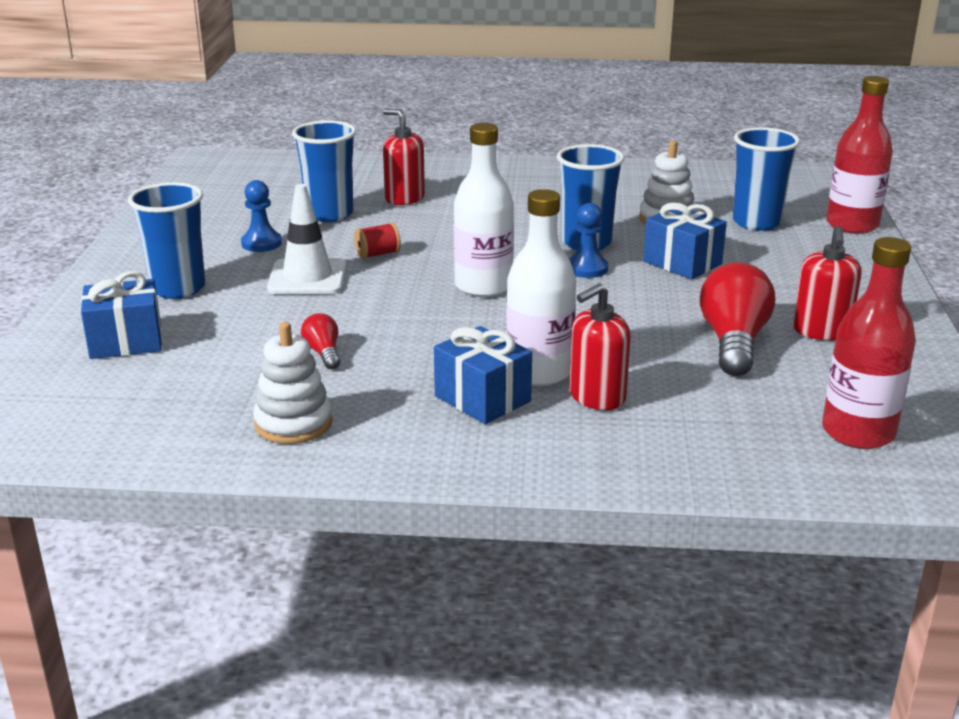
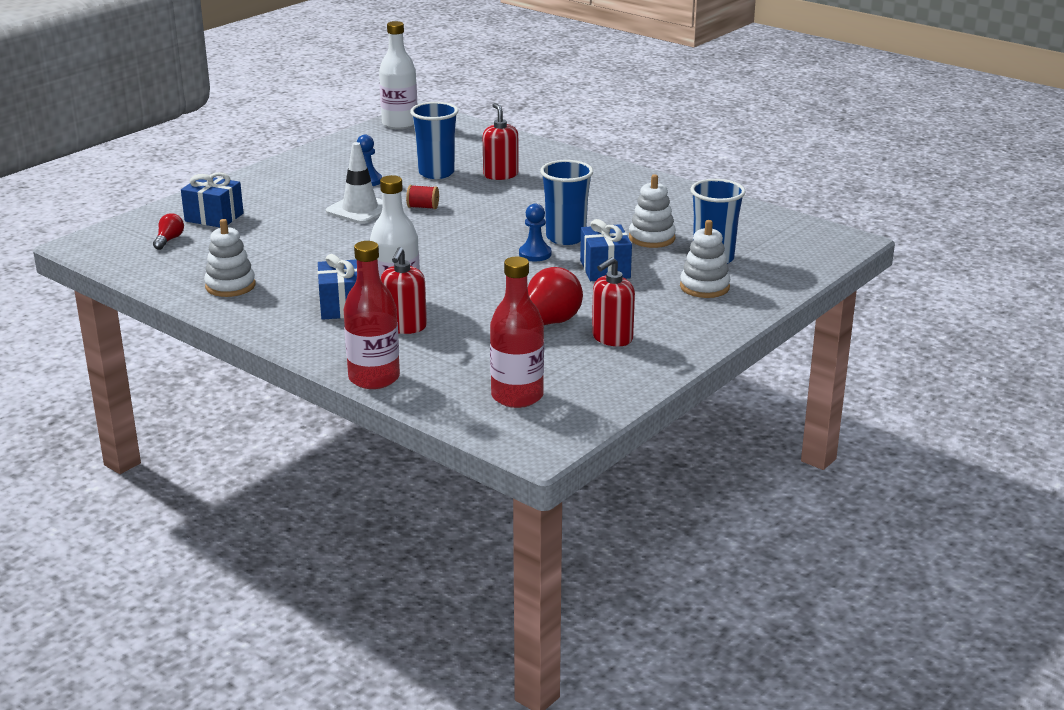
camera: 35 degrees right, 0 degrees up
(178, 288) = (282, 195): blue cup -> none
(323, 353) = (301, 255): red light bulb -> red light bulb (169, 240)
(483, 286) = (451, 245): white bottle -> white bottle (399, 124)
(597, 397) = (404, 327): red soap dispenser -> red soap dispenser turned 75 degrees counterclockwise
(801, 251) = (704, 287): none -> white stacking toy
(852, 225) = (783, 281): red bottle -> red bottle (374, 378)

